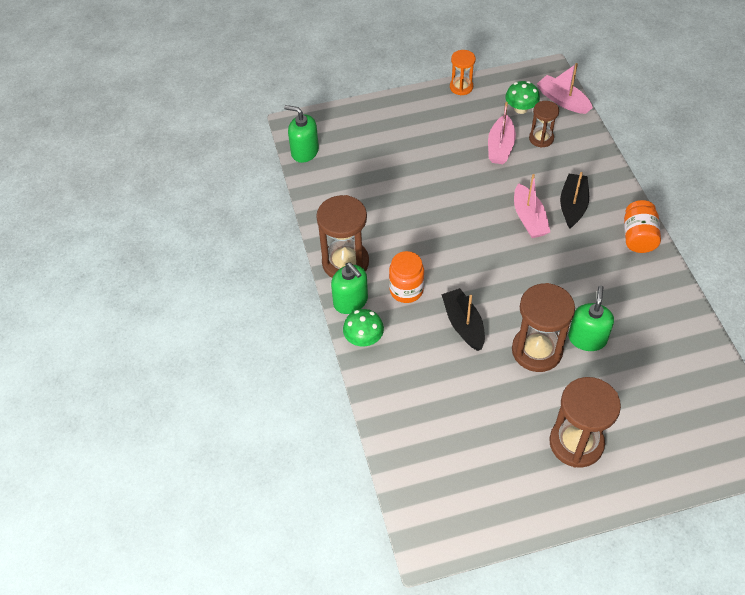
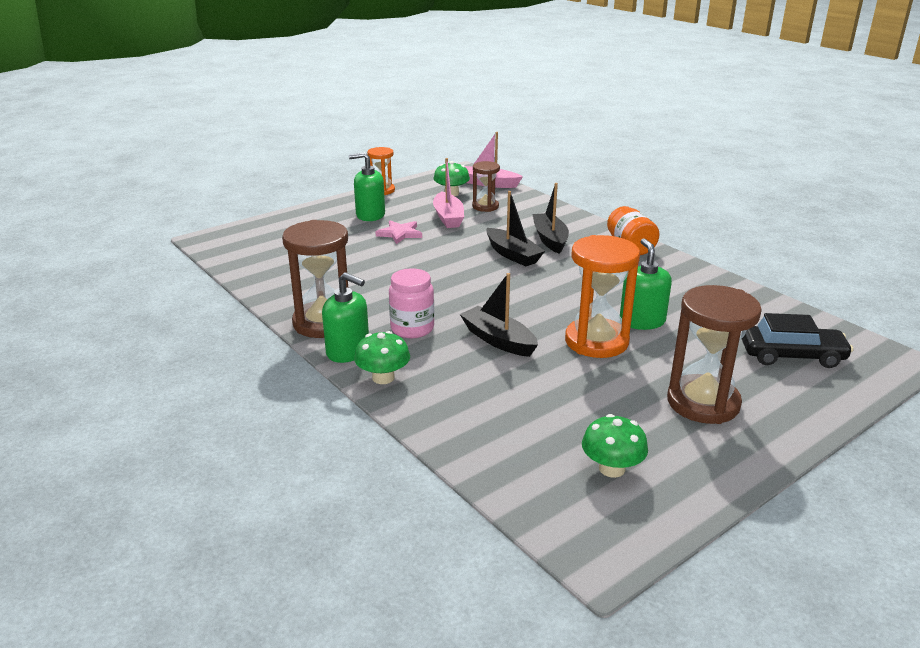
camera: 25 degrees left, 25 degrees down
(304, 151) = (229, 254): green soap dispenser -> green soap dispenser (370, 215)
(406, 290) = (412, 329): orange jar -> pink jar
(449, 160) = (400, 234): none -> pink star
(474, 480) = (612, 468): none -> green mushroom
(529, 218) = (512, 255): pink boat -> black boat
(537, 350) = (596, 341): brown hourglass -> orange hourglass
(681, 418) = (792, 356): none -> black car

